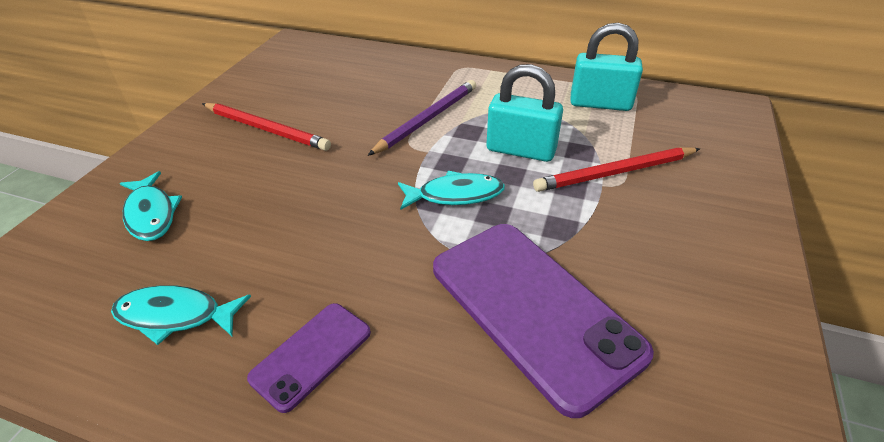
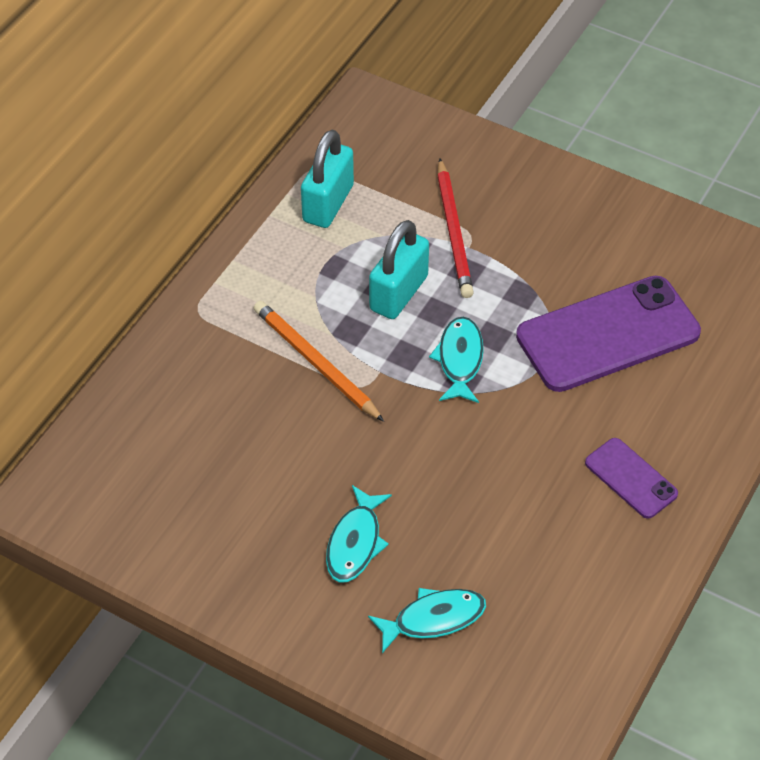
camera: 80 degrees left, 10 degrees up
(175, 316) = (577, 575): turquoise fish -> turquoise fish (355, 542)
(266, 129) = (292, 523): red pencil -> none
(427, 119) = (315, 363): purple pencil -> orange pencil

